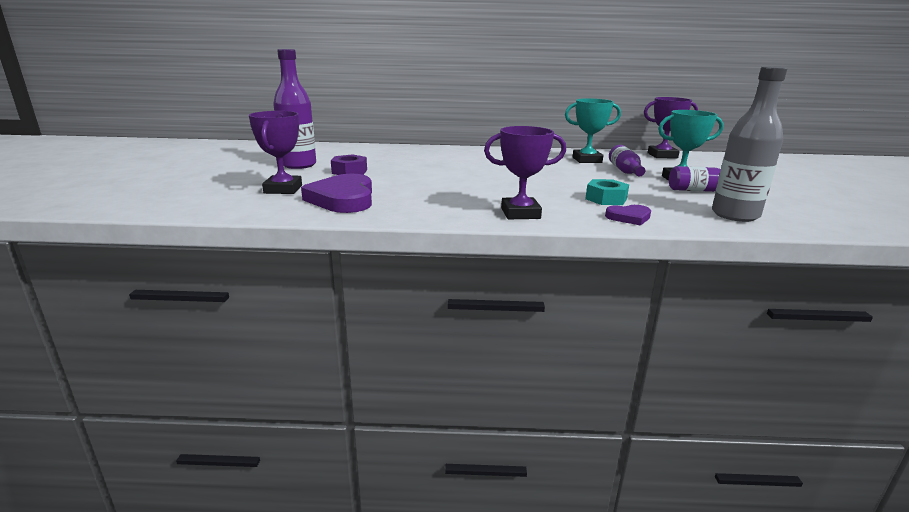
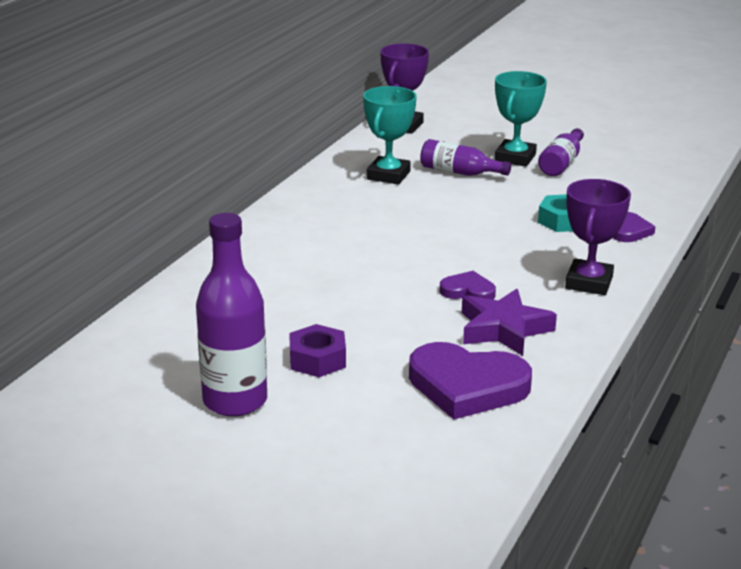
camera: 65 degrees left, 5 degrees up
(283, 189) = (386, 430): purple trophy -> none
(423, 199) = (503, 329): none -> purple star
(463, 188) = (468, 291): none -> purple heart
(735, 215) = (645, 181): grey bottle -> none

